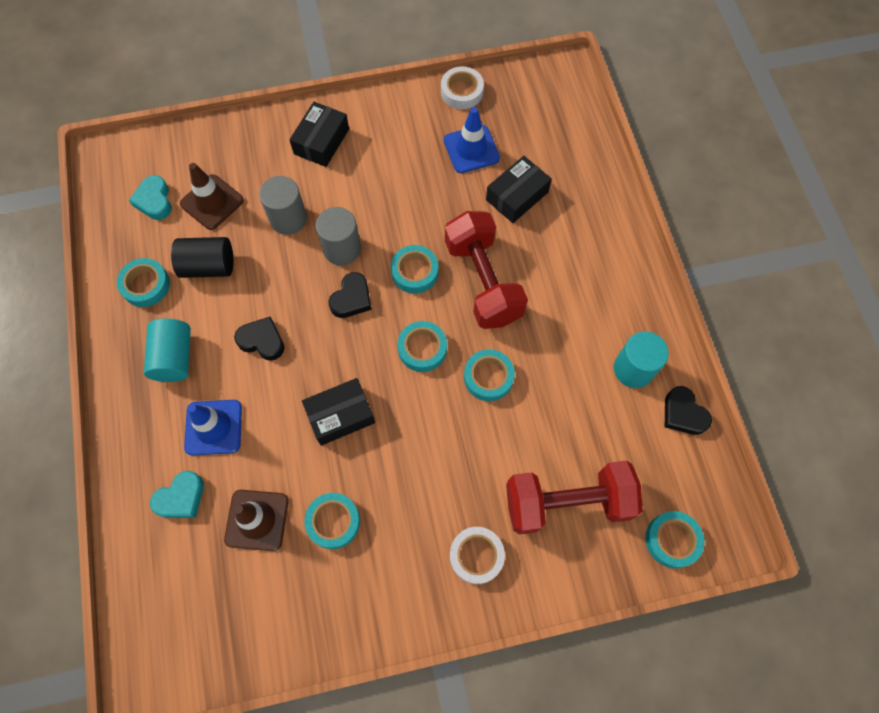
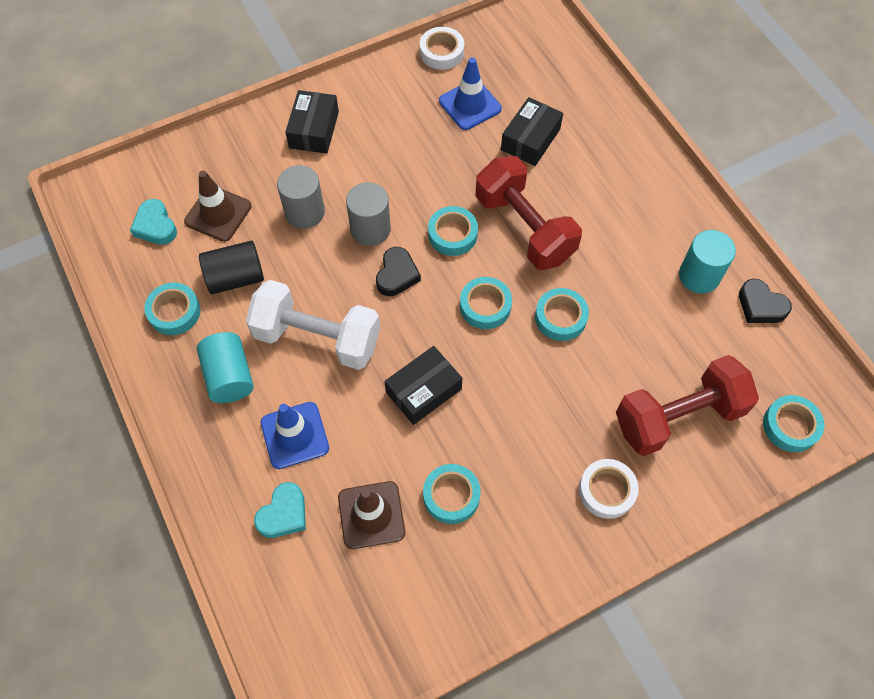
camera: 15 degrees left, 5 degrees down
(262, 341) = (317, 338): black heart -> white dumbbell

